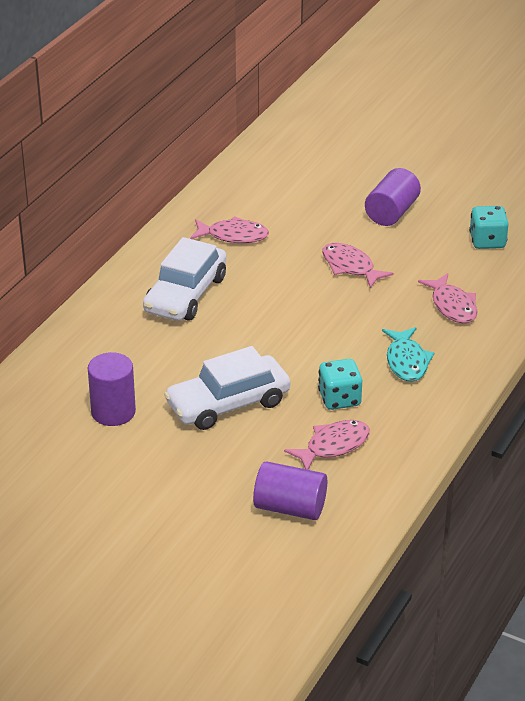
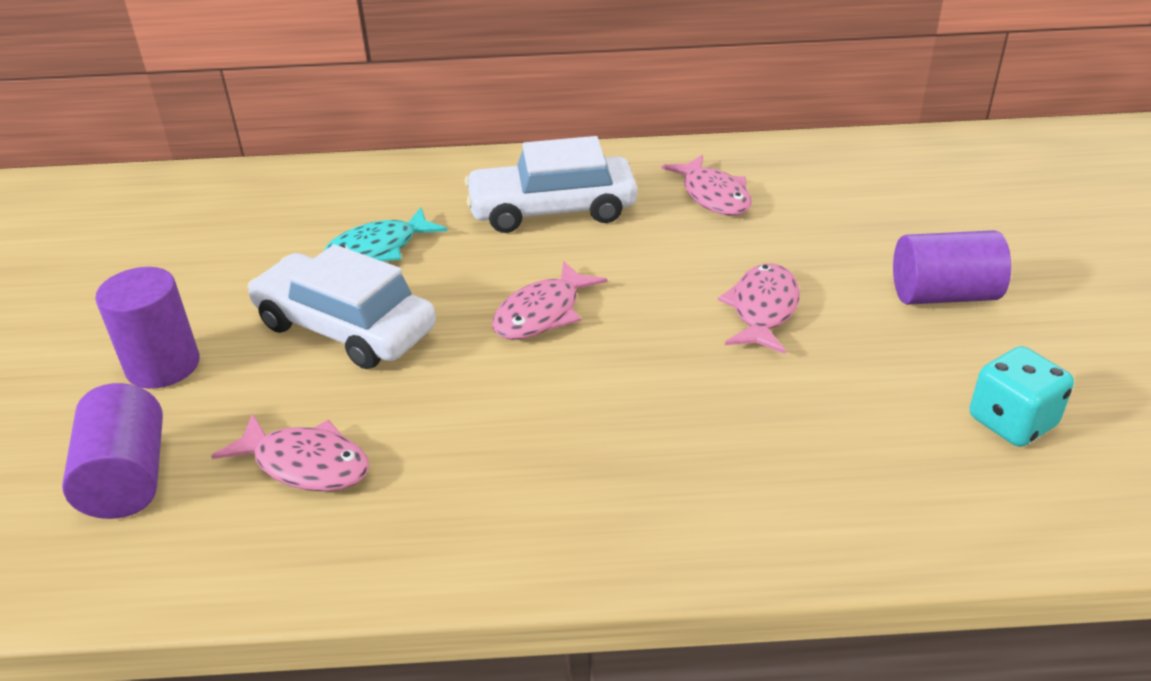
camera: 60 degrees right, 0 degrees up
(113, 412) = (268, 251): purple cylinder -> purple cylinder (163, 366)
(339, 399) = (430, 424): turquoise dice -> none
(406, 361) = (585, 459): turquoise fish -> turquoise fish (378, 249)
(452, 306) = (786, 452): pink fish -> pink fish (542, 314)

